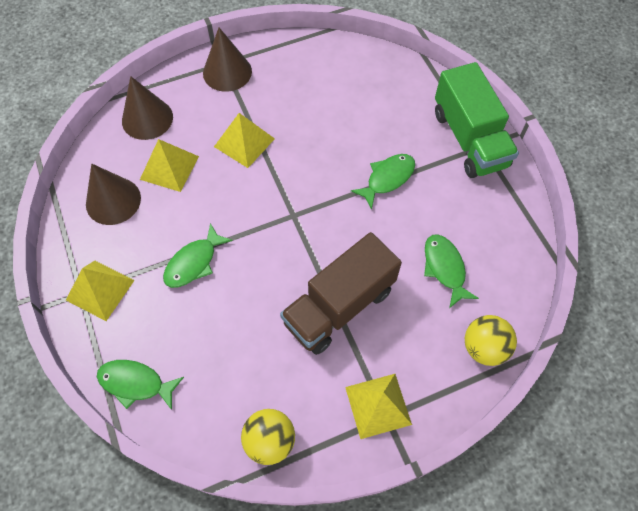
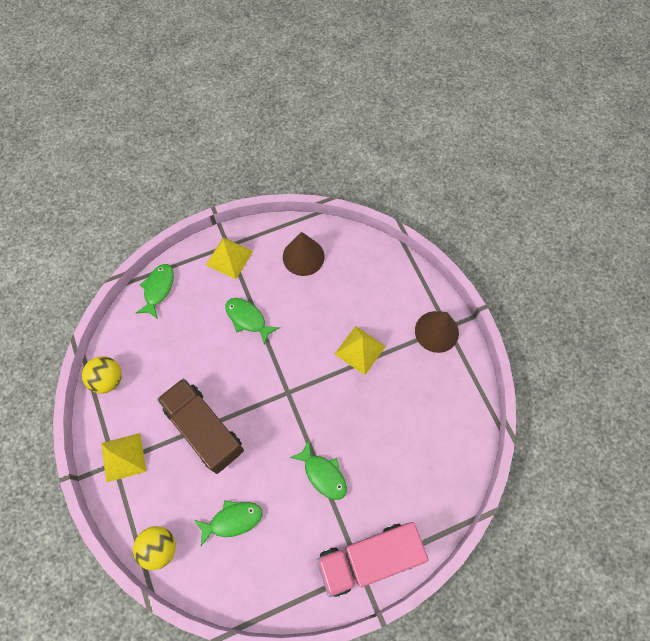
camera: 90 degrees right, 5 degrees up
(147, 118) = (382, 272): brown cone -> none
(169, 167) = (334, 293): yellow pyramid -> none
(469, 139) = (368, 558): green truck -> pink truck

